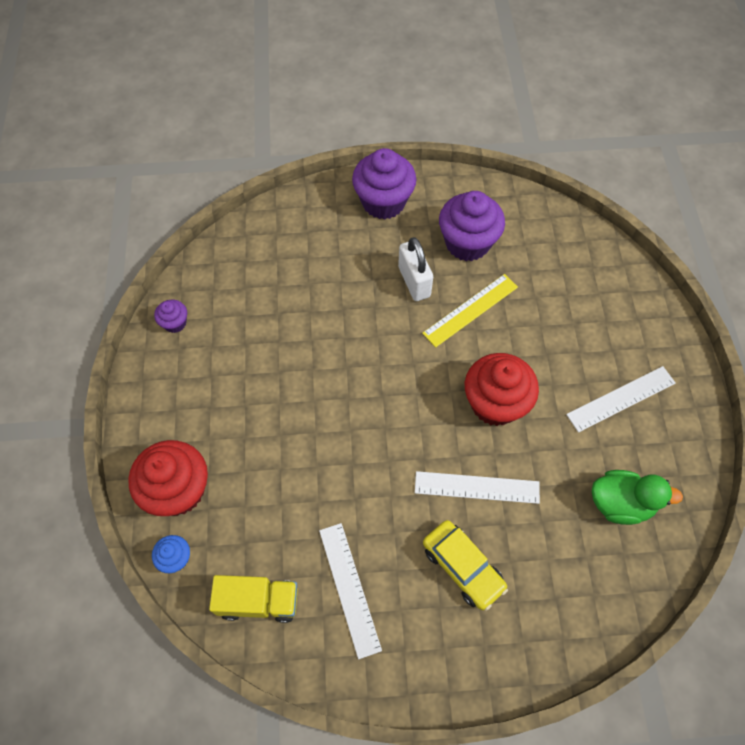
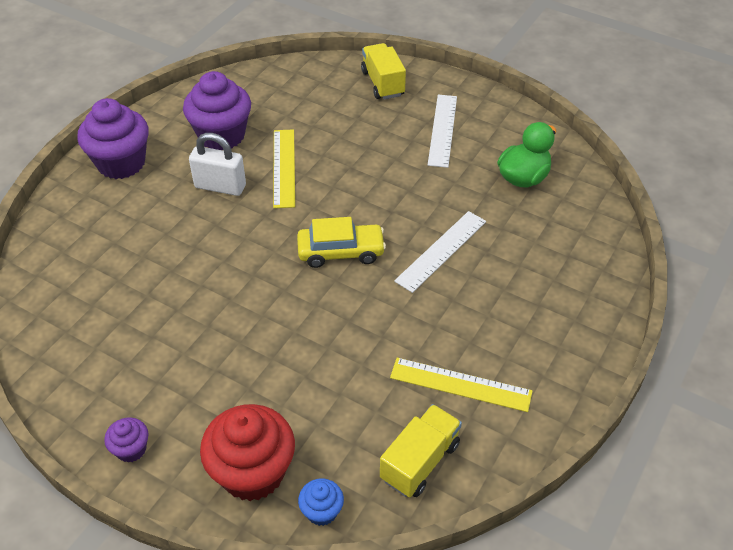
camera: 55 degrees left, 15 degrees down
(175, 323) = (67, 382): purple cupcake -> purple cupcake (131, 449)
(349, 588) = (460, 384): white ruler -> yellow ruler
(463, 567) = (501, 297): yellow car -> yellow car (341, 252)
(495, 403) = (380, 199): red cupcake -> none
(636, 313) = (382, 83): none -> yellow truck

